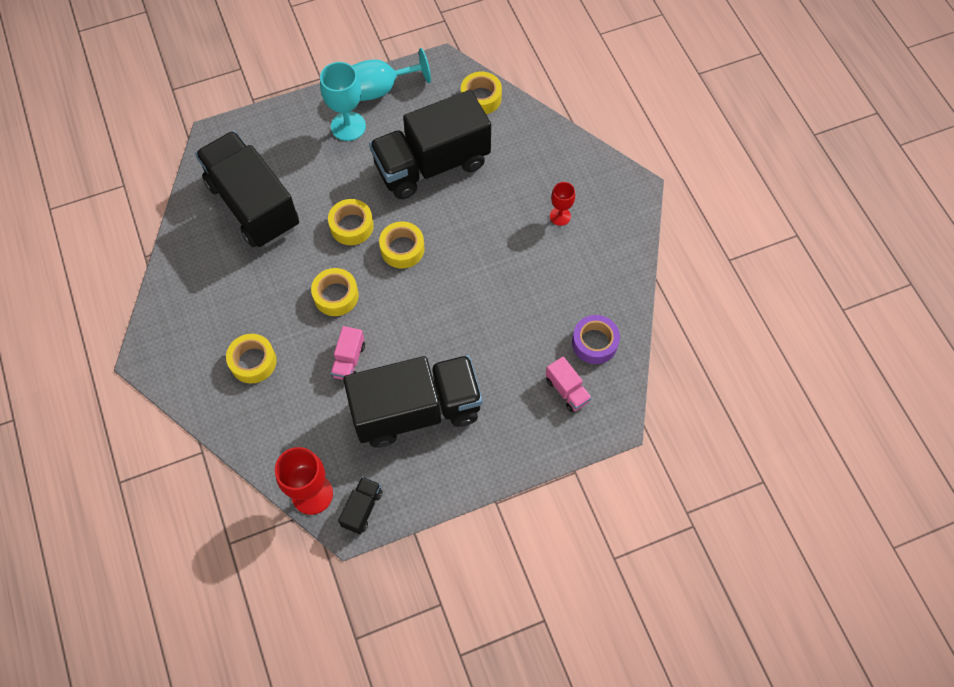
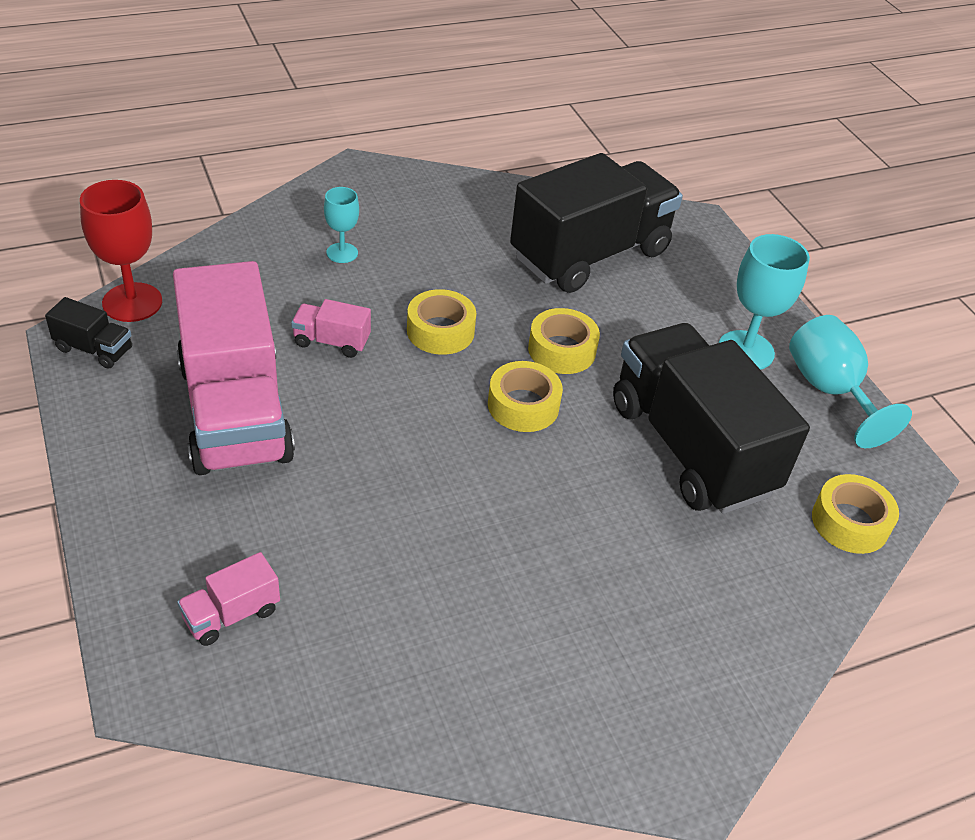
camera: 85 degrees right, 20 degrees down
(253, 362) = (342, 253): yellow tape -> turquoise goblet
(416, 410) = (235, 411): black truck -> pink truck
(560, 216) = (604, 631): red goblet -> none
(594, 343) = (323, 667): purple tape -> none

